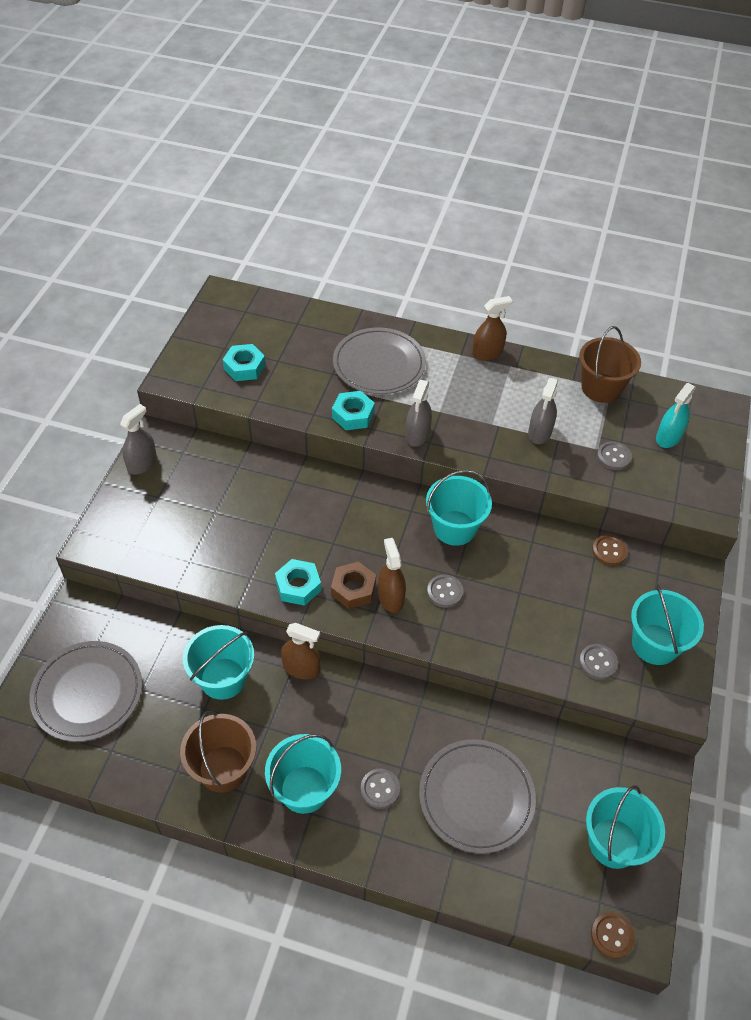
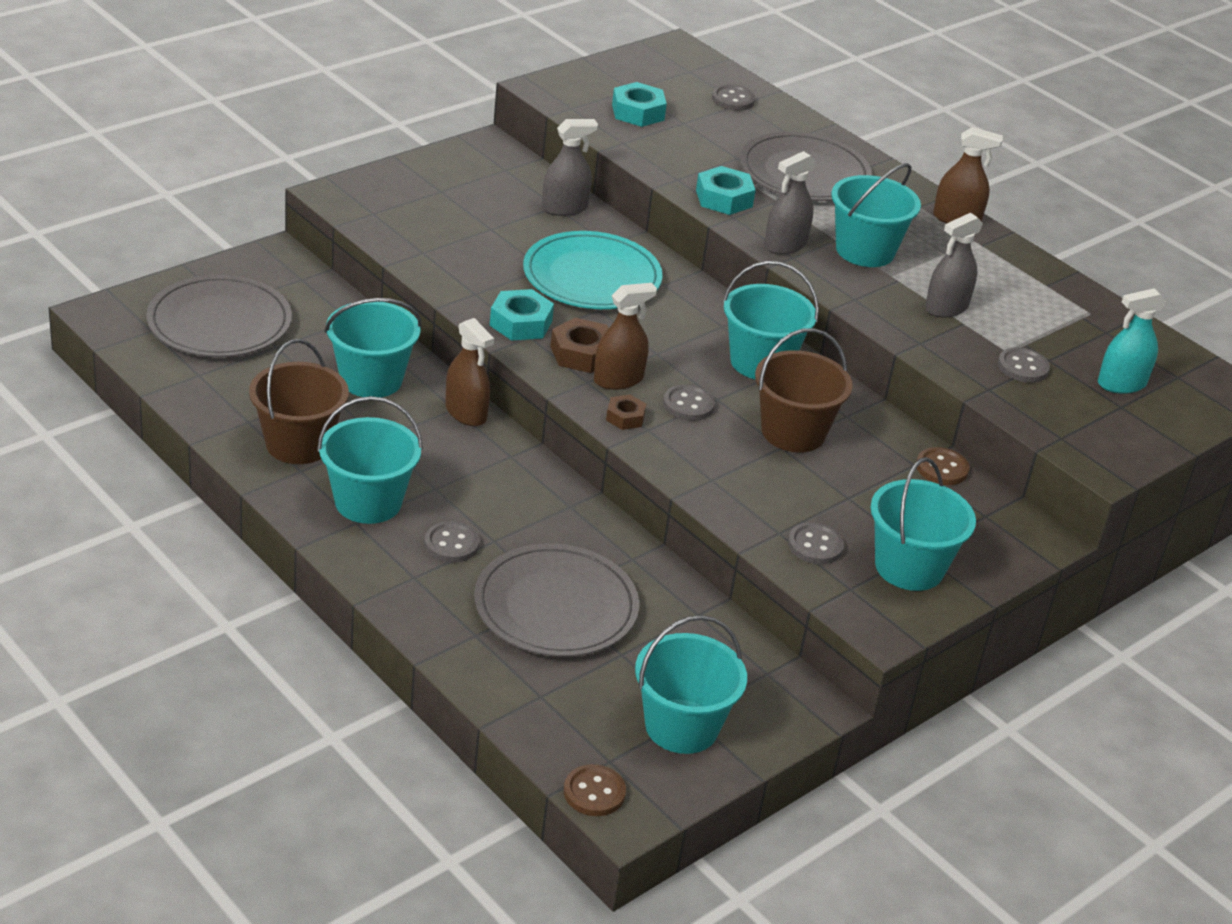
camera: 30 degrees right, 15 degrees down
(142, 463) = (451, 159): grey spray bottle -> grey spray bottle (564, 208)
(290, 323) = (733, 100): none -> grey button
(307, 516) = (592, 277): none -> turquoise plate
(391, 597) = (618, 379): brown spray bottle -> brown spray bottle turned 45 degrees clockwise
(419, 628) = (625, 417): none -> brown nut
(462, 411) = (865, 251): none -> turquoise bucket
(601, 388) = (1078, 307): brown bucket -> brown bucket (793, 432)

